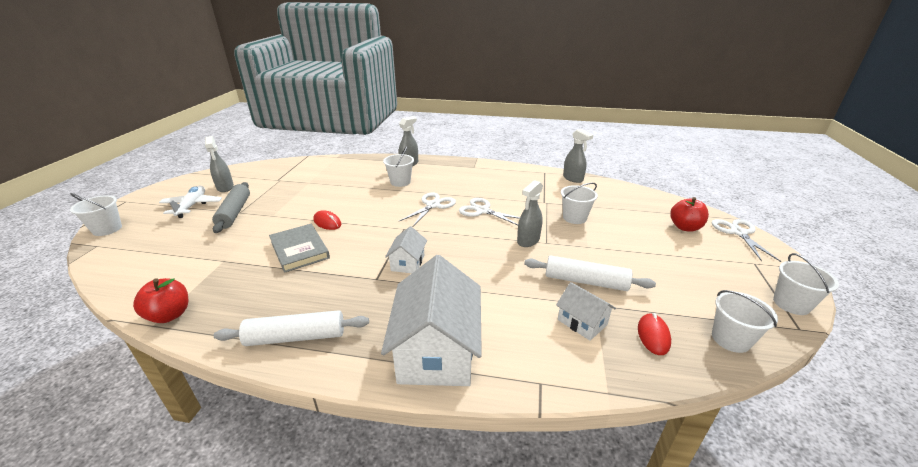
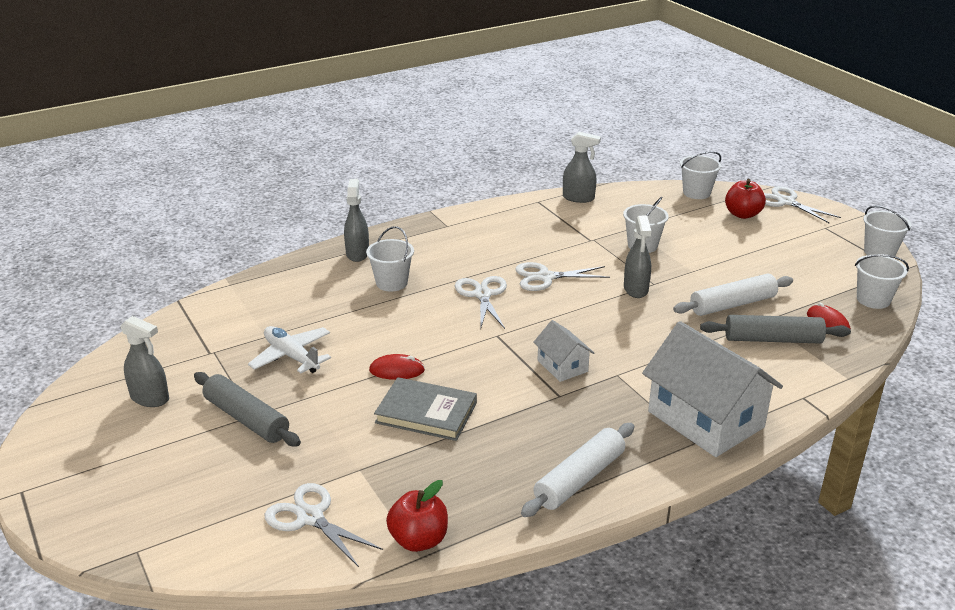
camera: 40 degrees left, 0 degrees up
(107, 229) = (97, 530): white bucket -> white bucket (696, 193)
(163, 271) = (310, 517): none -> white scissors
(192, 206) = (159, 442): white plane -> white plane (291, 356)
(582, 322) = (773, 339): white house -> grey rolling pin

